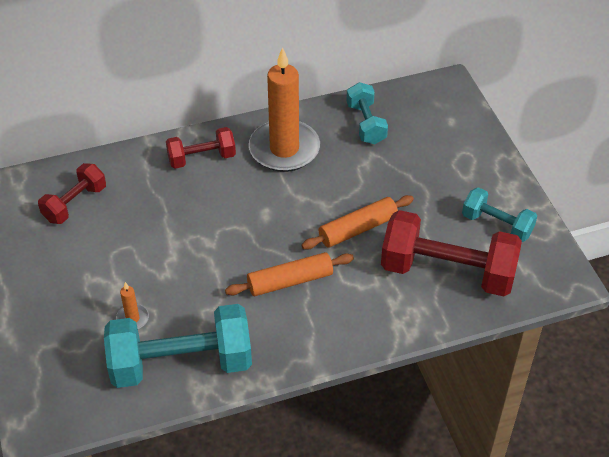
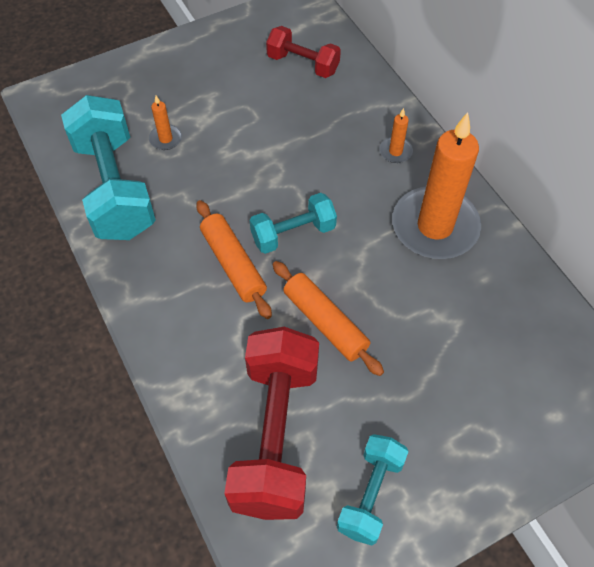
camera: 80 degrees right, 10 degrees up
(202, 158) = (395, 151): red dumbbell -> orange candle
(366, 124) = (510, 308): turquoise dumbbell -> turquoise dumbbell (293, 233)

